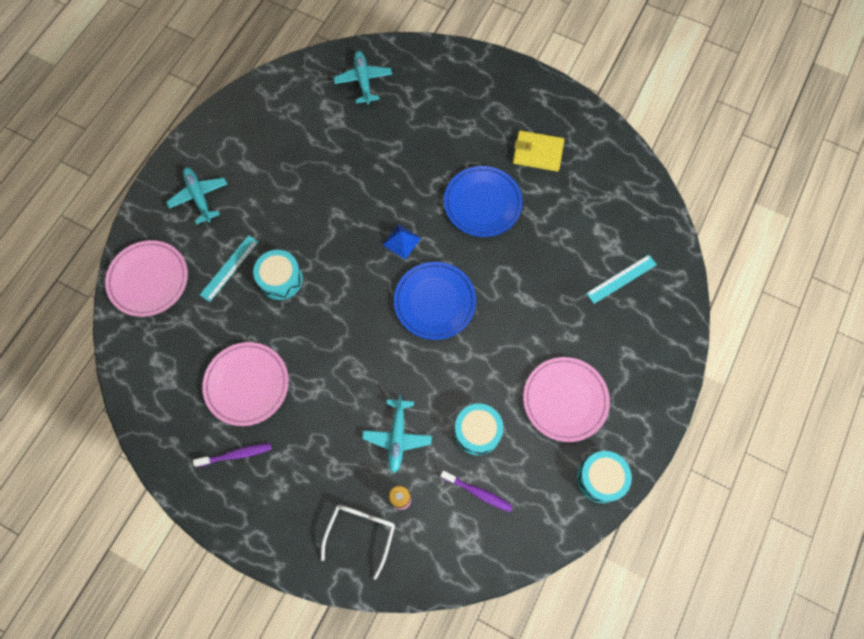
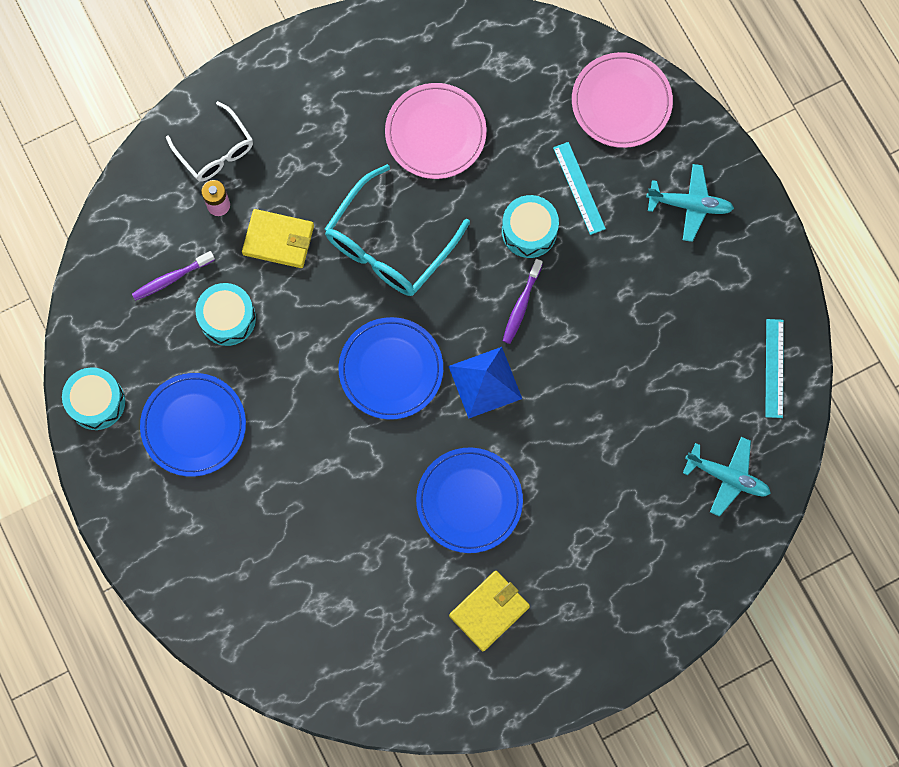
camera: 125 degrees right, 5 degrees up
(236, 454) = (371, 84): purple toothbrush -> purple toothbrush (521, 305)
(350, 360) = (389, 244): none -> turquoise glasses
(397, 437) = (278, 240): turquoise plane -> yellow wallet
(401, 241) = (485, 382): blue pyramid -> blue pyramid, size x1.56
(565, 400) = (194, 426): pink plate -> blue plate
(621, 279) = (273, 585): turquoise ruler -> turquoise ruler (774, 368)

